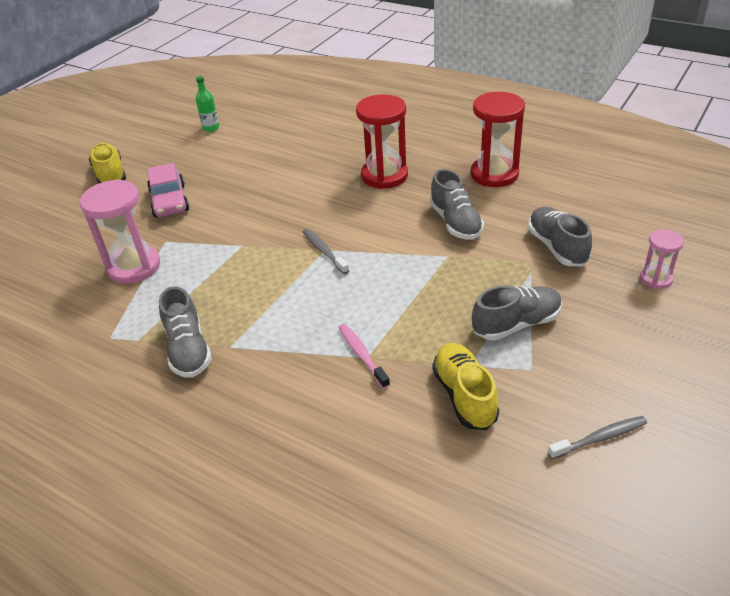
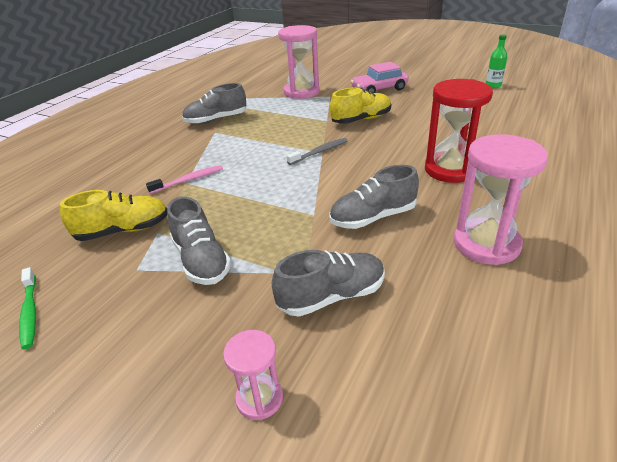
camera: 85 degrees right, 5 degrees down
(110, 175) = (406, 68): yellow shoe -> yellow shoe (361, 120)
(494, 174) = (486, 244): red hourglass -> pink hourglass
(600, 438) = (30, 312): grey toothbrush -> green toothbrush

